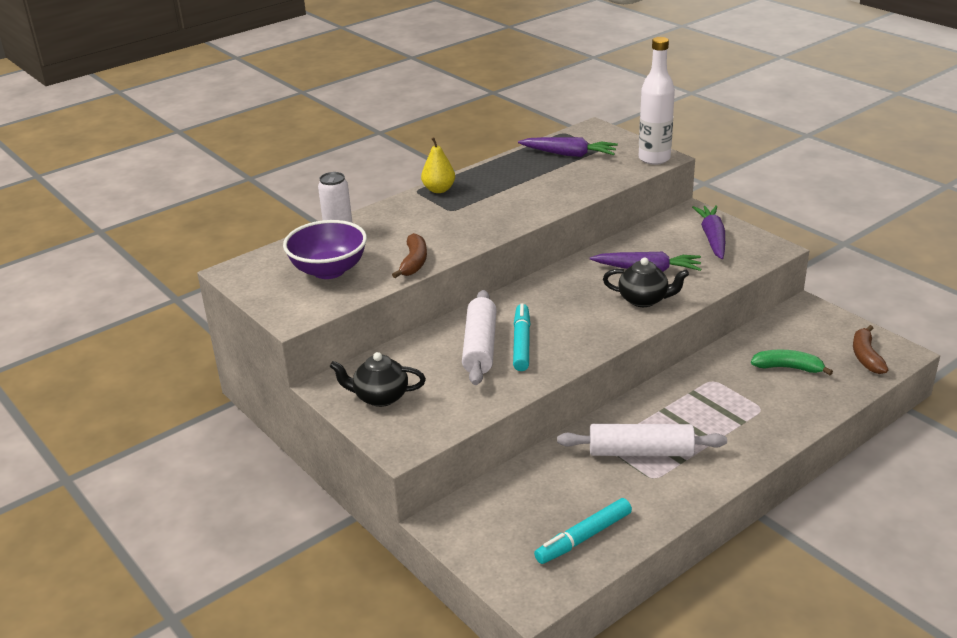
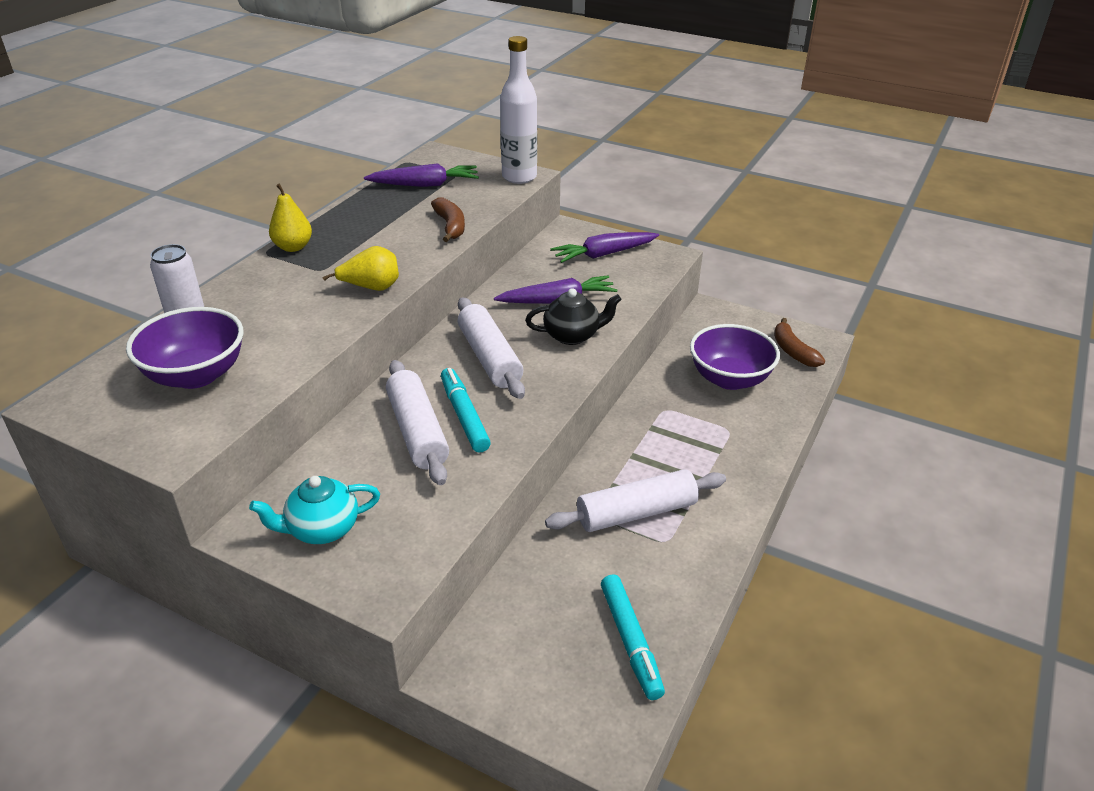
camera: 25 degrees left, 5 degrees up
(380, 397) = (322, 529): black teapot -> turquoise teapot
(414, 262) = (305, 343): brown banana -> brown banana (450, 226)
(483, 230) = (371, 288): none -> yellow pear
(565, 304) = (489, 358): none -> white rolling pin
(584, 537) = (630, 640): turquoise marker -> turquoise marker turned 45 degrees counterclockwise
(712, 238) = (604, 254): purple carrot -> purple carrot turned 90 degrees counterclockwise
(788, 368) = (729, 379): green banana -> purple bowl

